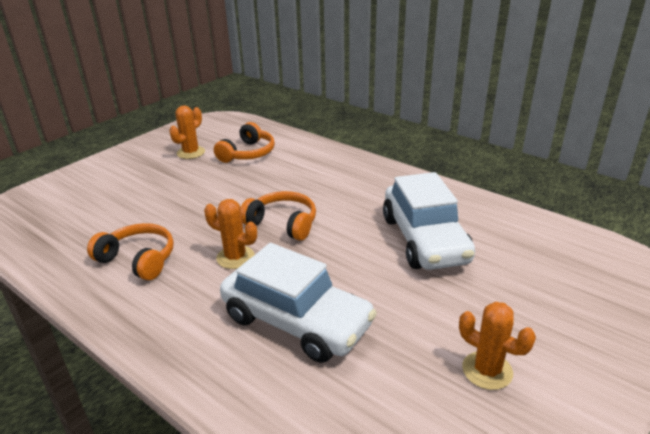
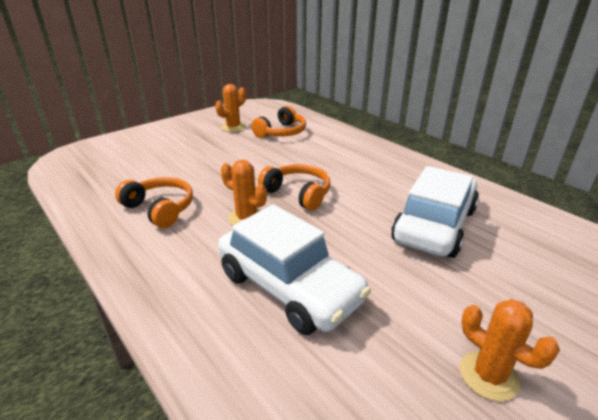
camera: 10 degrees right, 0 degrees up
(425, 240) = (434, 225): white car -> white car turned 150 degrees counterclockwise

